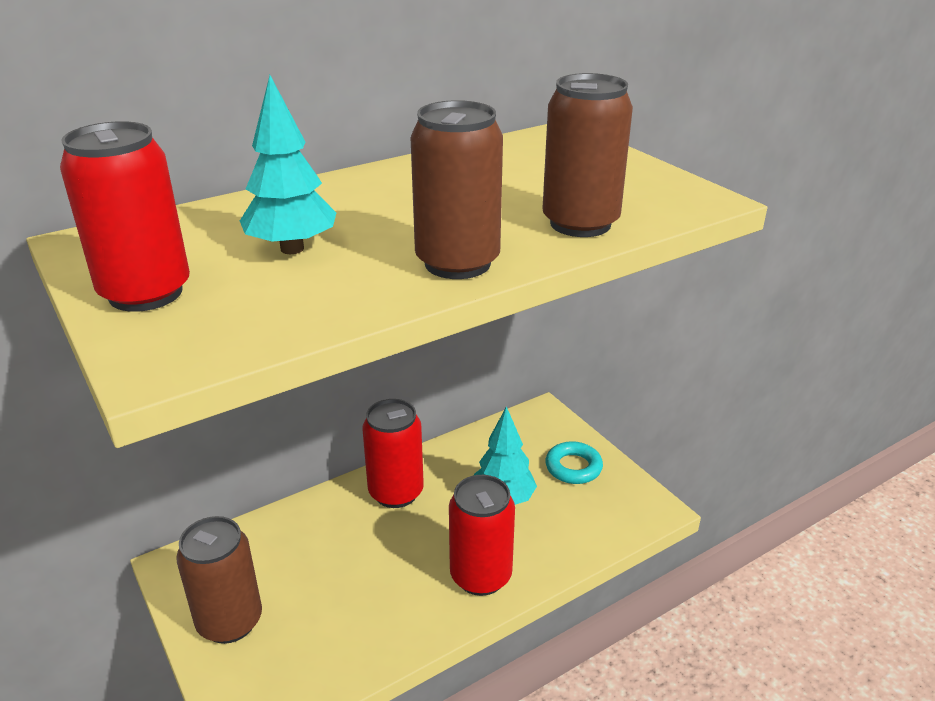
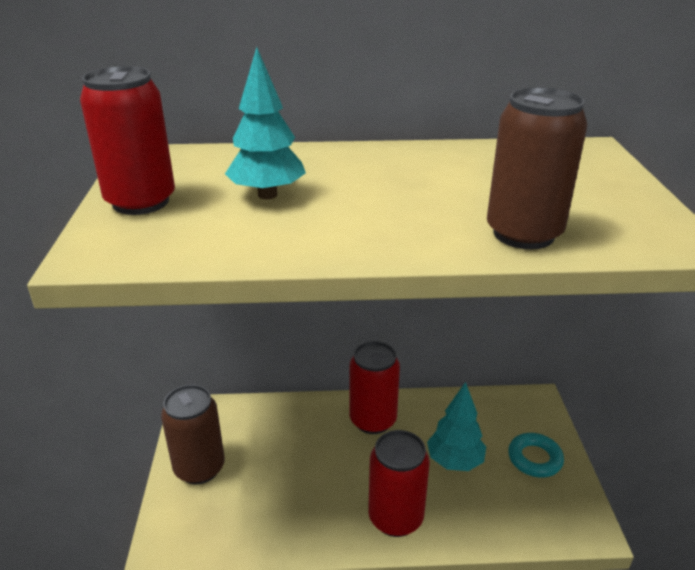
camera: 30 degrees right, 0 degrees up
(457, 263) = (378, 240): brown can -> none

